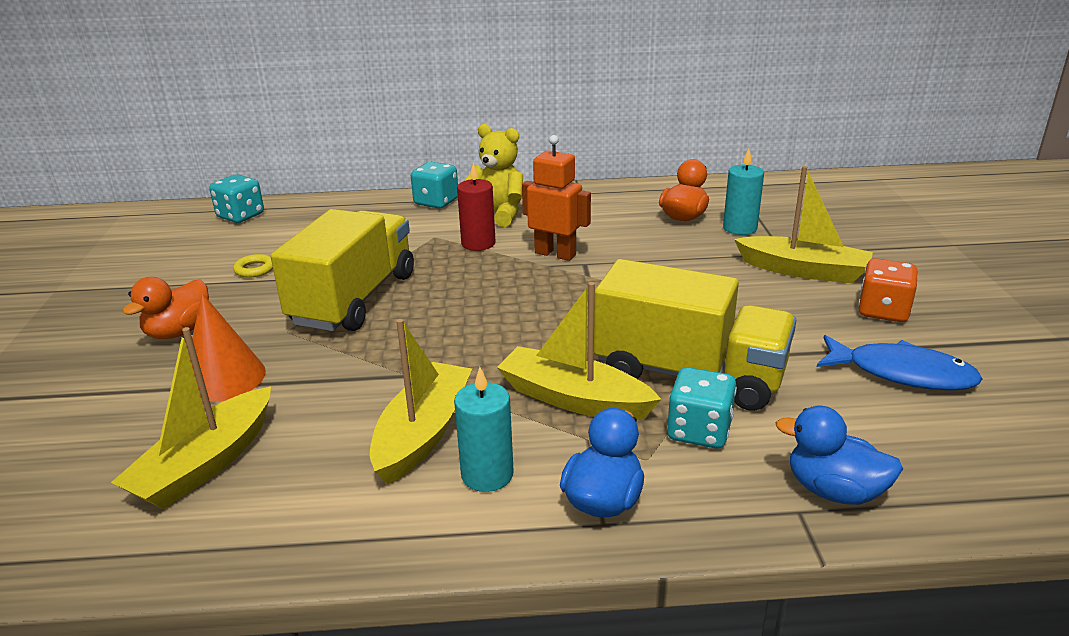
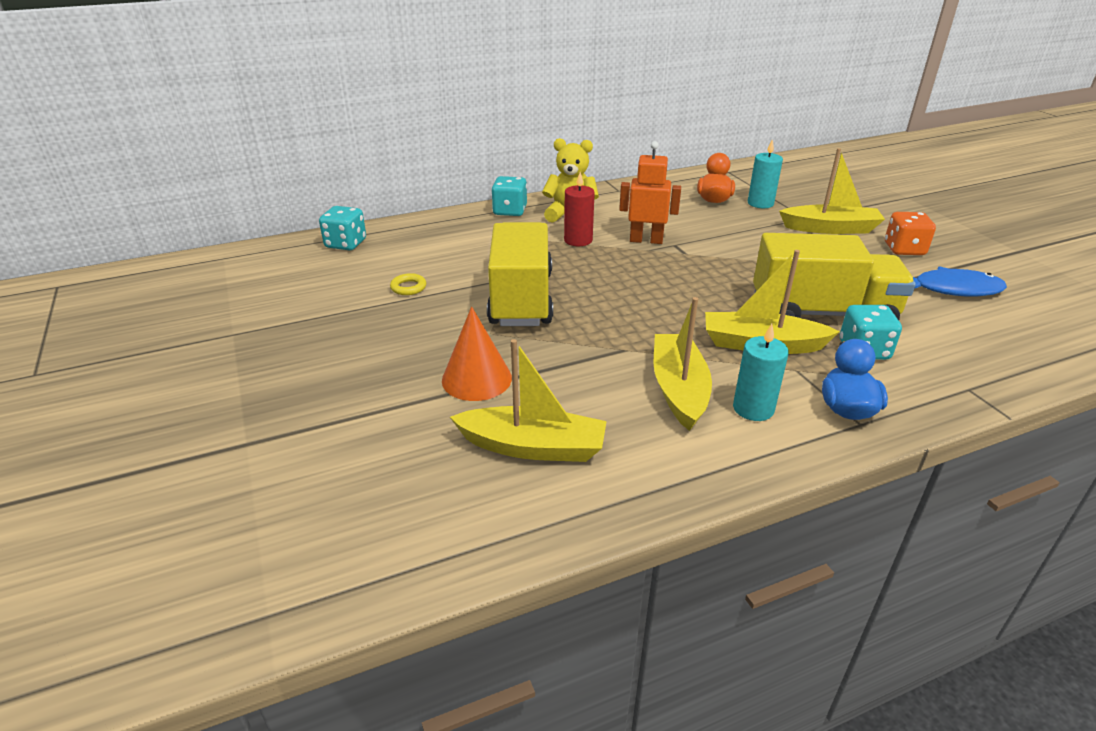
camera: 20 degrees left, 5 degrees up
(179, 331) = (395, 349): orange duck -> none
(205, 464) = (533, 447): yellow boat -> yellow boat turned 90 degrees counterclockwise
(834, 491) = (977, 372): blue duck -> none

